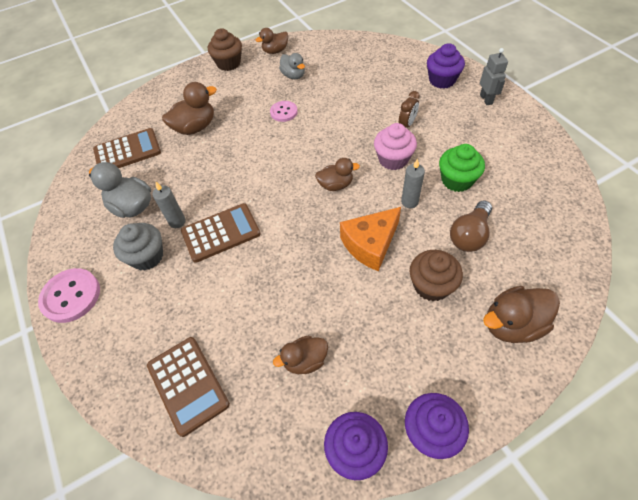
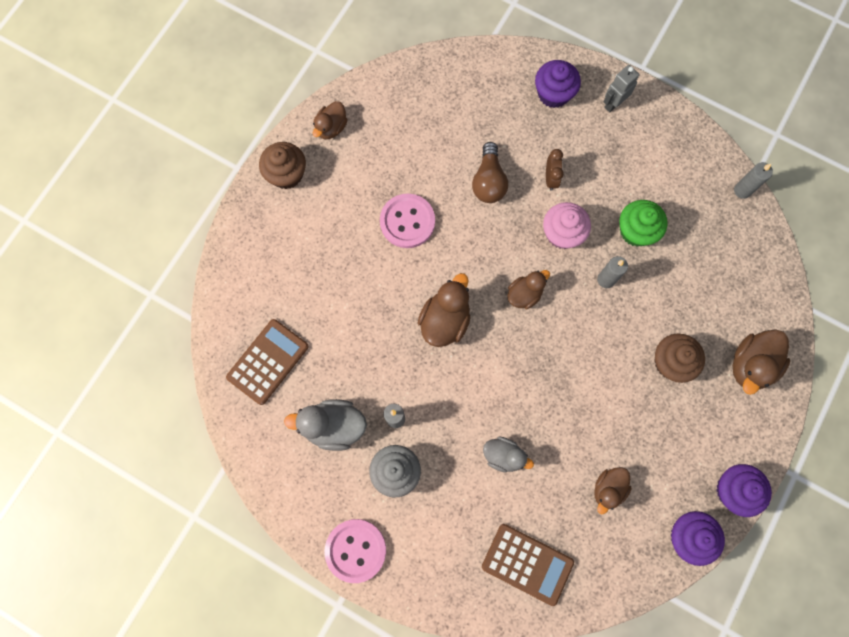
camera: 35 degrees left, 20 degrees up
(195, 127) = (321, 291): brown duck -> brown duck (445, 320)
(221, 233) = (449, 408): brown calculator -> none
(284, 112) = (407, 222): pink button -> pink button, size x1.62
(293, 75) = (381, 160): grey duck -> grey duck (503, 456)
(370, 244) = (596, 346): orange cheese -> none
(469, 235) = (677, 291): brown light bulb -> brown light bulb (488, 181)
(486, 99) = (613, 104): grey robot -> grey robot turned 90 degrees counterclockwise
(573, 188) = (742, 190): none -> grey candle

